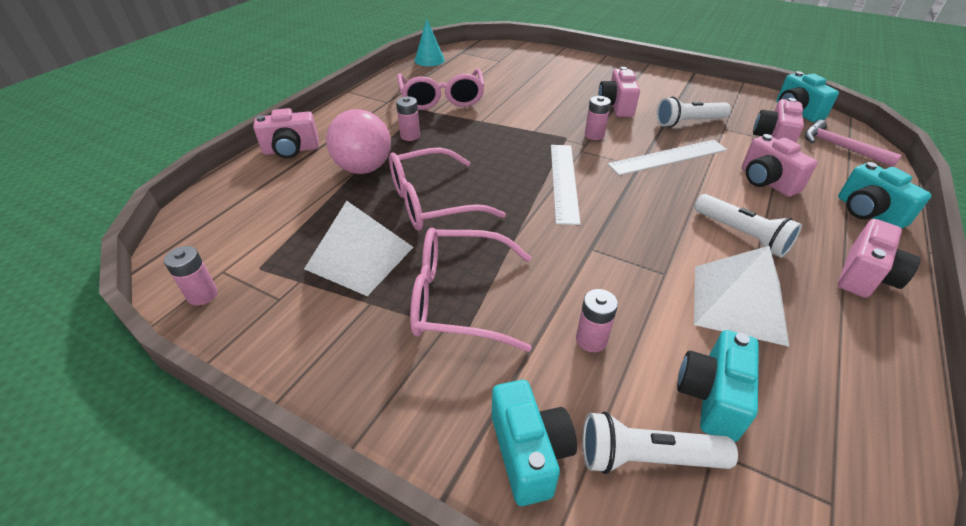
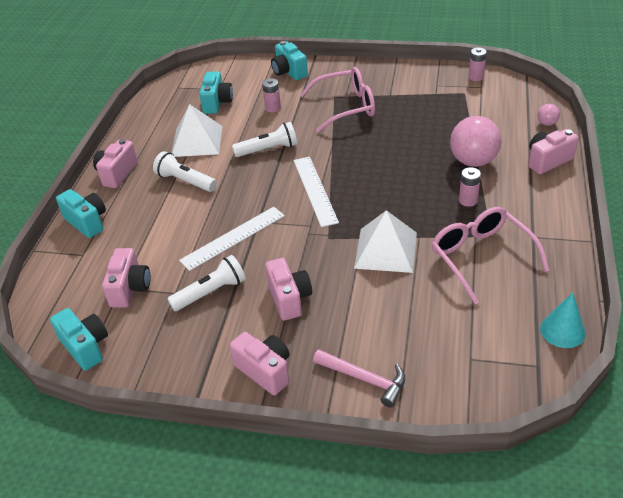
camera: 165 degrees right, 0 degrees up
(229, 188) = (546, 123): none -> pink ball
(360, 258) = (415, 110): white pyramid -> white pyramid (385, 250)
(433, 202) = (400, 150): pink glasses -> none
(594, 135) = (303, 247): pink battery -> none
(646, 457) = (244, 81): white flashlight -> white flashlight (268, 149)
(766, 182) = (153, 232): pink camera -> pink camera (265, 371)
(840, 147) = (67, 295): pink hammer -> pink hammer (364, 379)

